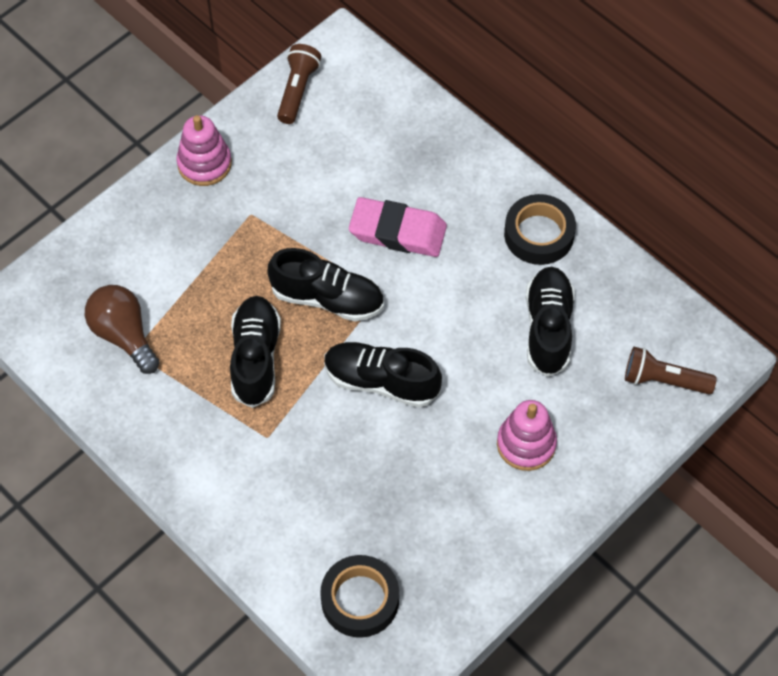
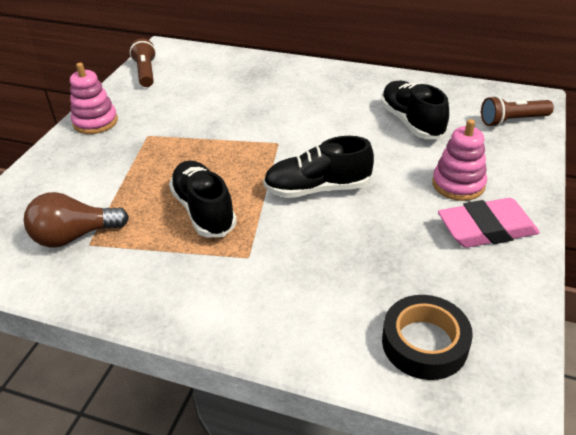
camera: 25 degrees left, 20 degrees down
(124, 335) = (74, 236): brown light bulb -> brown light bulb turned 45 degrees counterclockwise
(327, 298) = (239, 158): black shoe -> none
(397, 231) = (265, 111): pink eraser -> pink eraser (486, 229)
(539, 234) = (362, 84): black tape -> none

